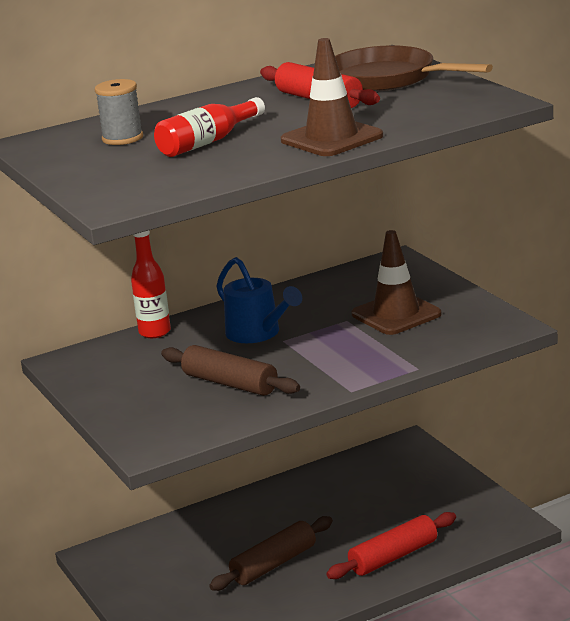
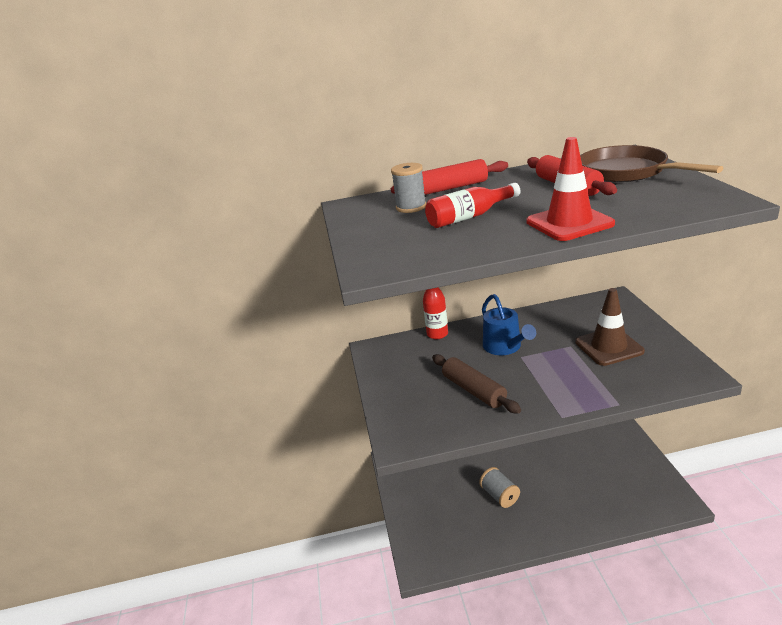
camera: 20 degrees right, 5 degrees up
(273, 564) = (499, 495): brown rolling pin -> grey spool
(331, 138) = (569, 223): brown traffic cone -> red traffic cone
(393, 557) = (583, 509): red rolling pin -> red rolling pin (451, 188)

